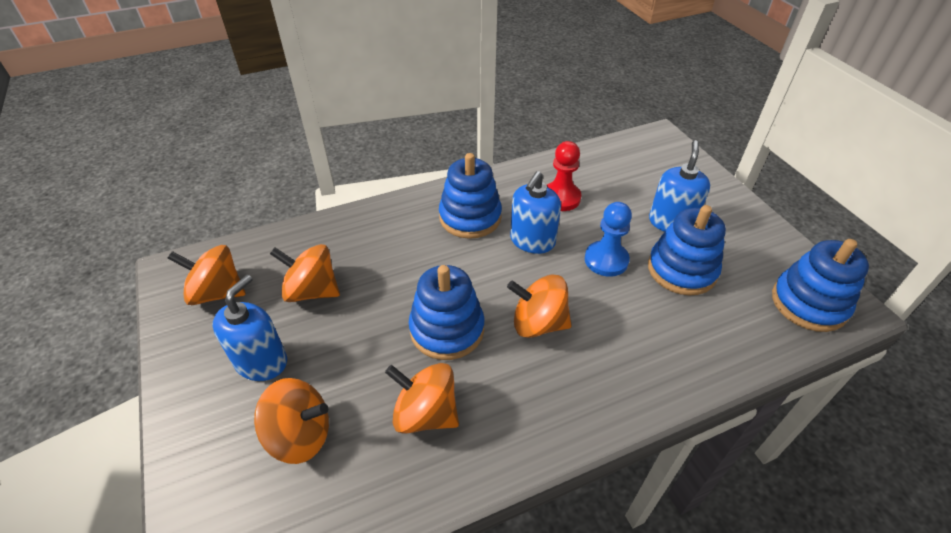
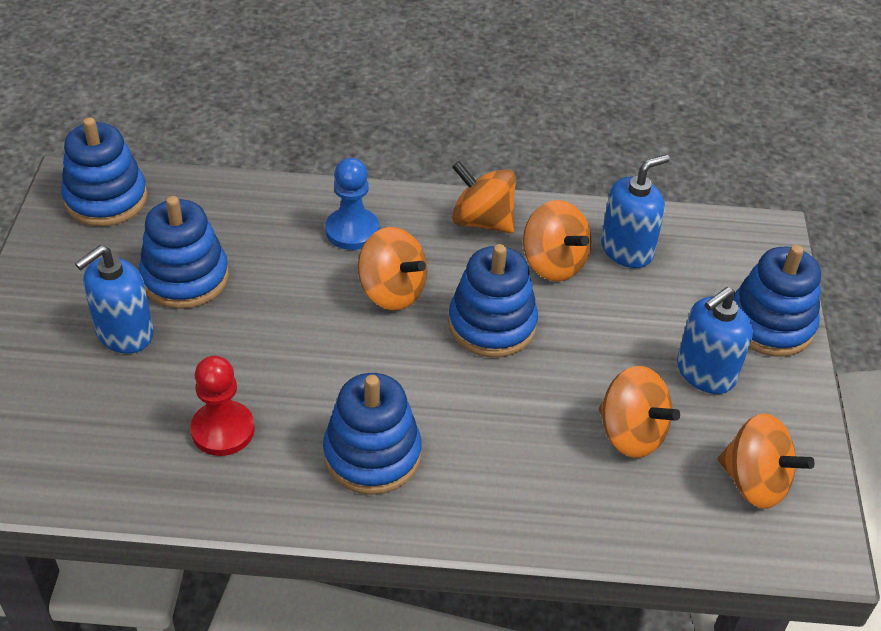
camera: 155 degrees left, 0 degrees up
(202, 439) = (770, 324): none -> blue stacking toy
(300, 435) = (675, 292): orange spinning top -> orange spinning top (482, 221)
(532, 241) = (319, 384): blue soap dispenser -> blue soap dispenser (627, 249)
(606, 260) = (255, 323): blue pawn -> blue pawn (352, 231)

